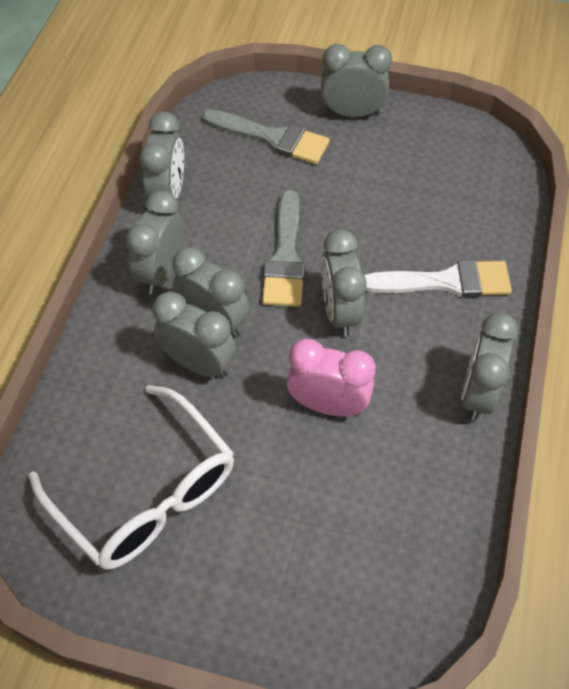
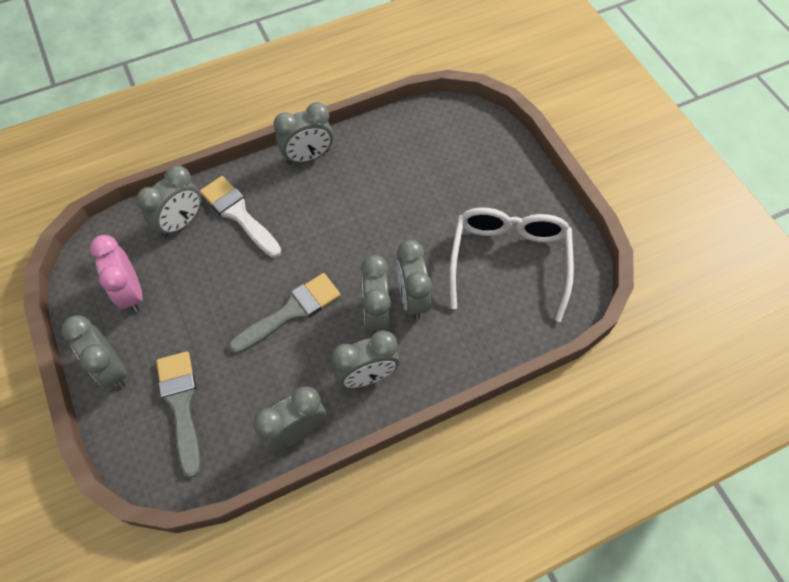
camera: 130 degrees left, 5 degrees up
(328, 405) = (378, 216): pink clock -> pink clock (131, 293)
(340, 312) = (309, 252): grey clock -> grey clock (181, 223)

